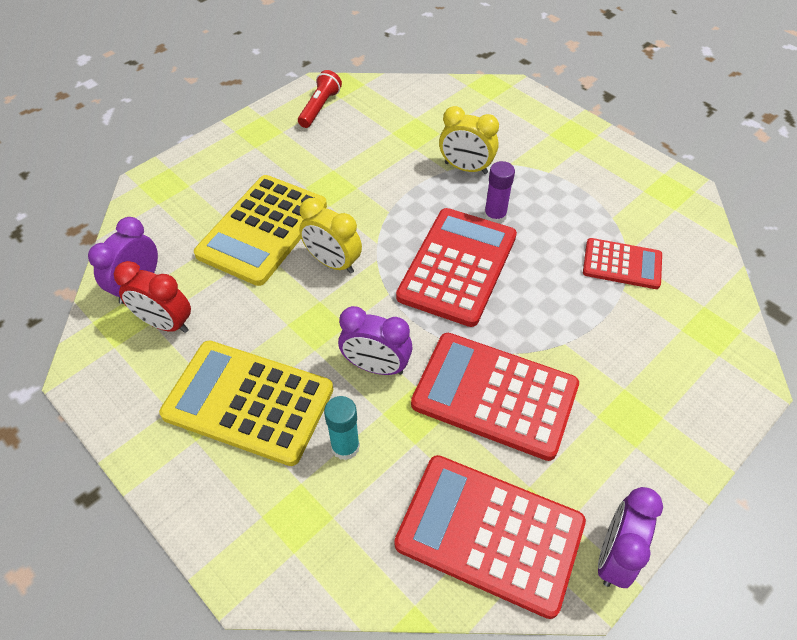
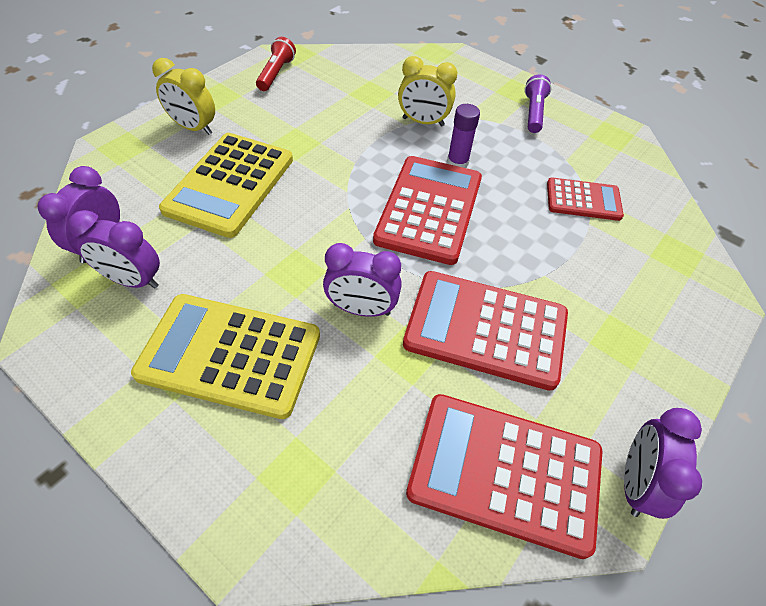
camera: 10 degrees left, 0 degrees up
(165, 323) = (133, 280): red clock -> purple clock
(333, 263) = (305, 212): yellow clock -> yellow clock (193, 128)
(345, 447) = (340, 393): turquoise glue stick -> none
(587, 161) = (533, 113): none -> purple flashlight

